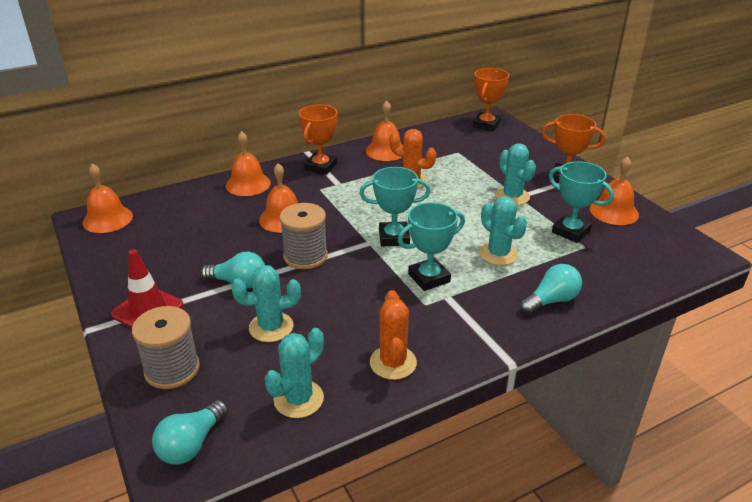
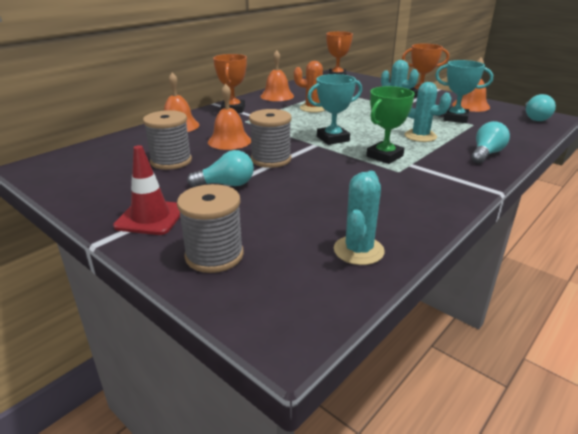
camera: 20 degrees left, 5 degrees down
(107, 219) = (57, 164): orange bell -> none
(191, 444) = (287, 309): turquoise light bulb -> turquoise light bulb (535, 118)
(208, 237) = (171, 161): none -> grey spool
(271, 327) = (284, 207): turquoise cactus -> none
(393, 363) = (413, 210): orange cactus -> none
(429, 278) = (384, 156): turquoise trophy -> green trophy

